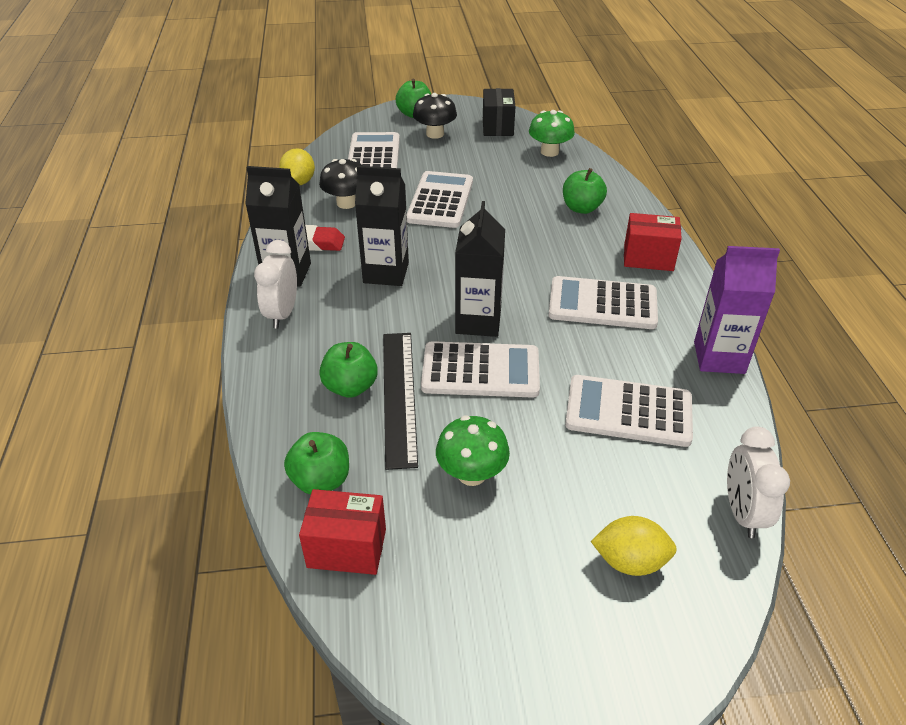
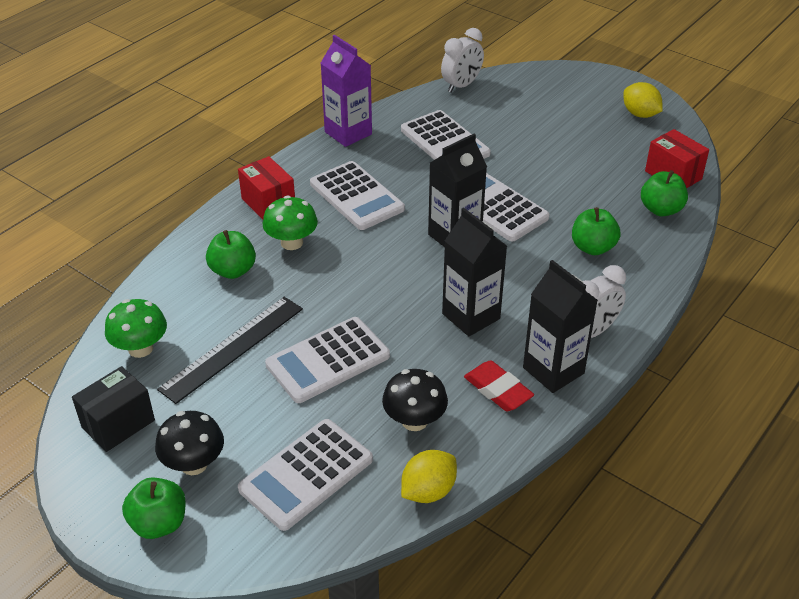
camera: 135 degrees left, 0 degrees up
(398, 396) = (567, 224): black ruler -> black ruler (233, 348)
(472, 474) = (571, 166): green mushroom -> green mushroom (292, 242)
(630, 561) = (539, 101): yellow lemon -> yellow lemon (640, 114)

